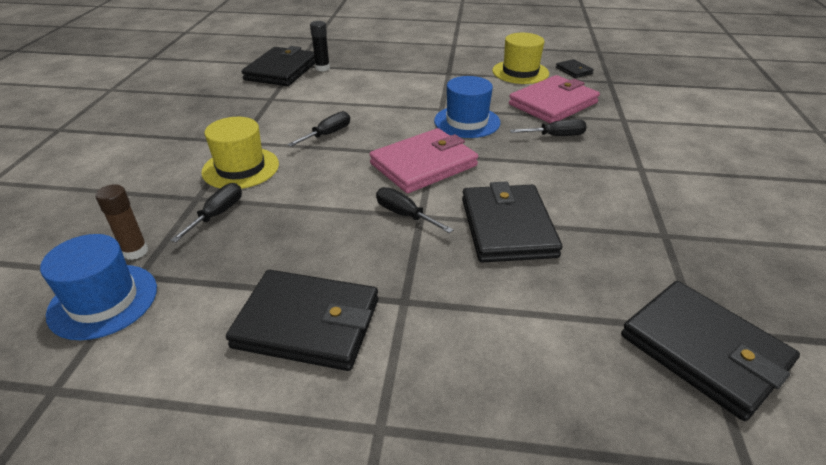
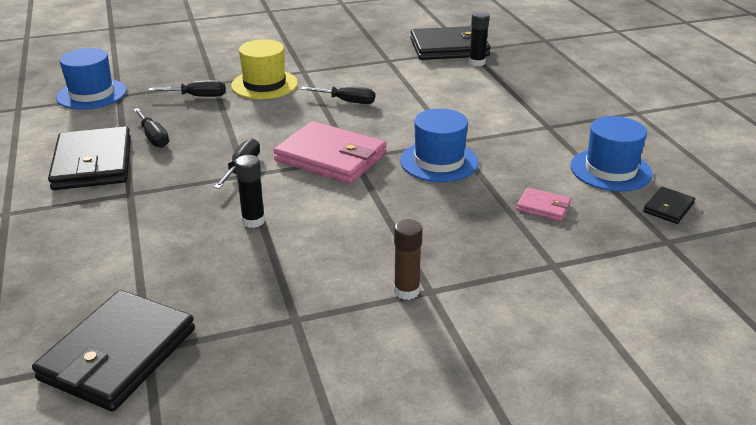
camera: 65 degrees right, 5 degrees down
(135, 251) = (142, 85): brown glue stick -> brown glue stick (406, 291)
(507, 227) = (253, 221): black wallet -> black glue stick
(520, 72) = (610, 170): yellow hat -> blue hat
(553, 103) = (543, 207): pink wallet -> pink wallet, size x0.46
(556, 136) = (458, 221): black screwdriver -> black screwdriver (154, 137)

